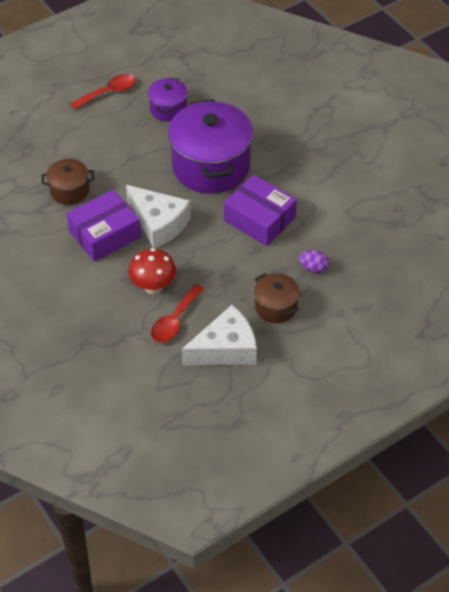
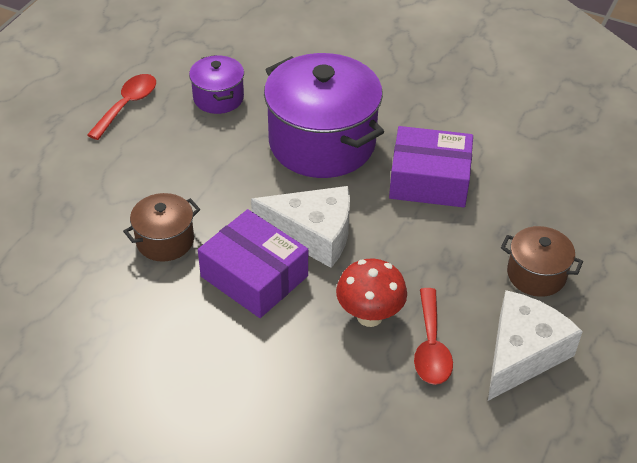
camera: 30 degrees left, 5 degrees down
(105, 234) = (254, 276): purple box -> purple box turned 75 degrees counterclockwise
(313, 268) = (538, 210): purple egg -> none

